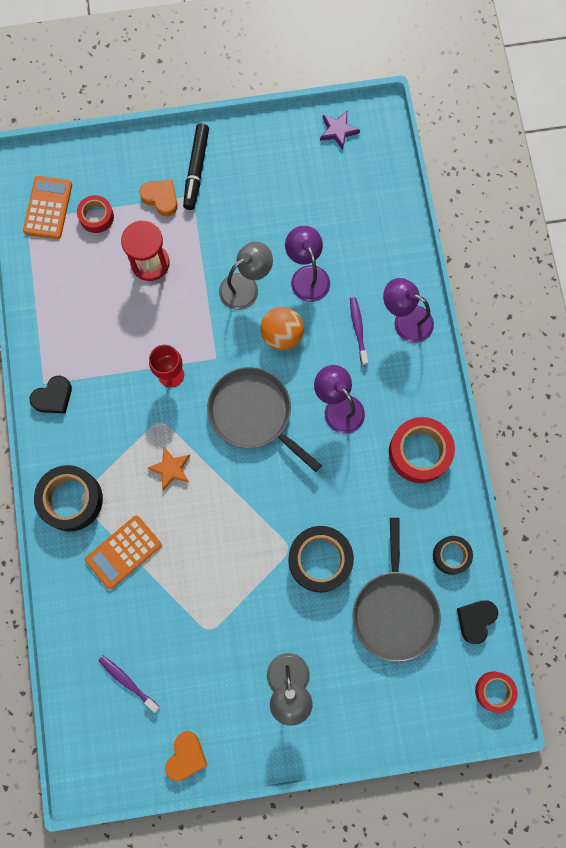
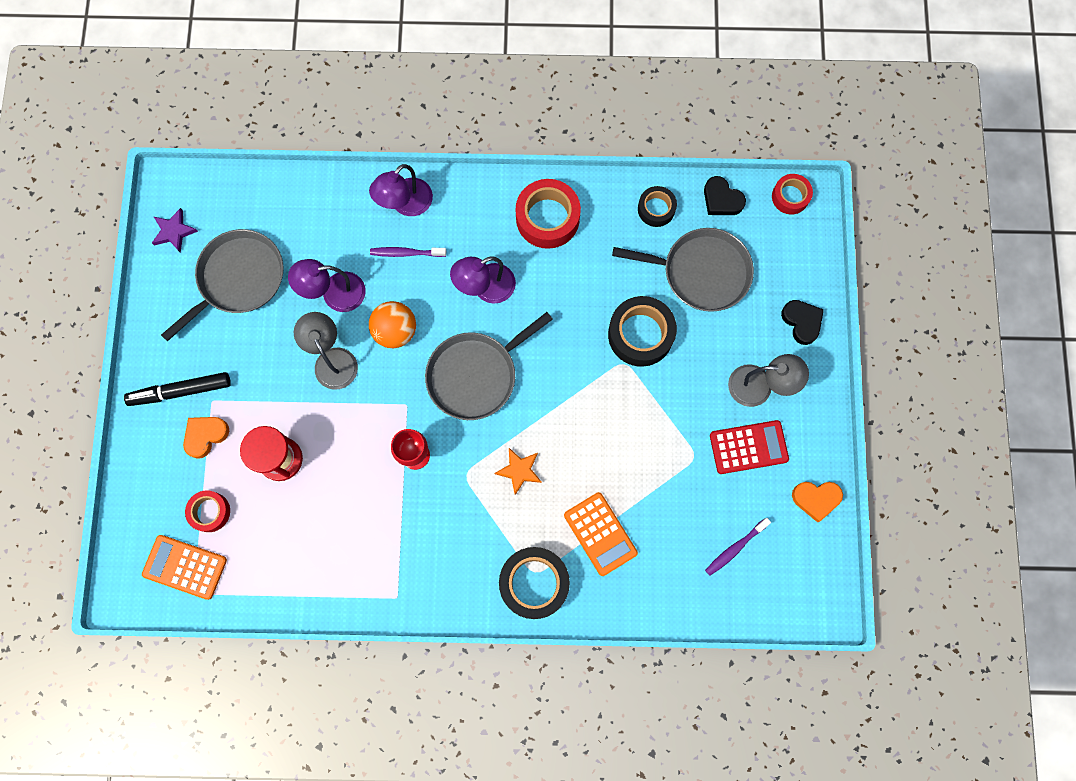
camera: 80 degrees left, 0 degrees up
(53, 397) = (414, 588): black heart -> black heart (802, 322)
(186, 756) = (816, 499): orange heart -> orange heart turned 150 degrees clockwise
(196, 170) = (181, 391): black marker -> black marker turned 150 degrees clockwise
(226, 682) = (748, 447): none -> red calculator
(305, 192) = (238, 279): none -> grey pan

